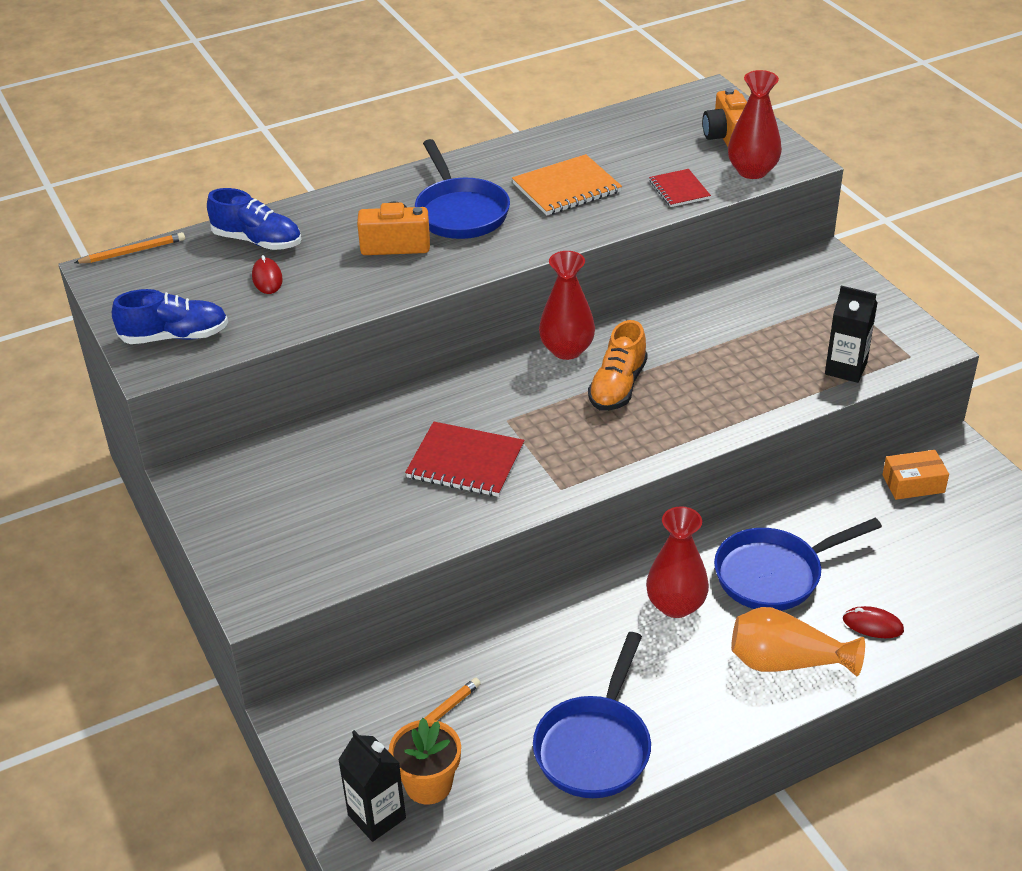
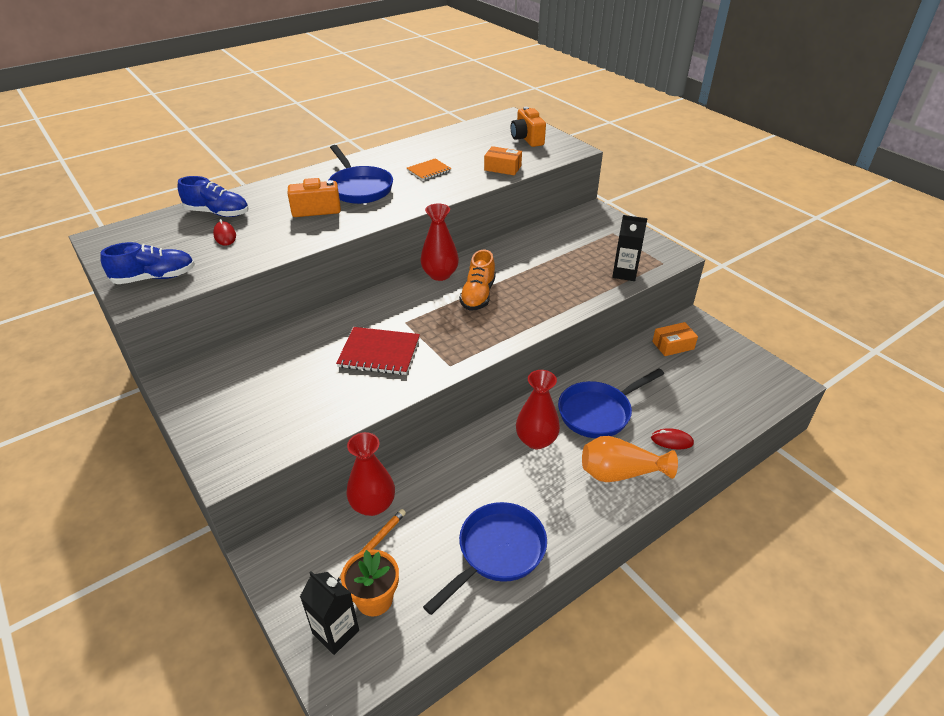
camera: 10 degrees left, 0 degrees up
(133, 251) = (125, 225): orange pencil -> none
(566, 188) = (429, 171): orange notebook -> orange notebook, size x0.61
(595, 746) = (497, 552): blue pan -> blue pan turned 150 degrees counterclockwise
(679, 190) = (502, 168): red notebook -> orange box
(752, 171) = (546, 155): red vase -> red vase (373, 505)

